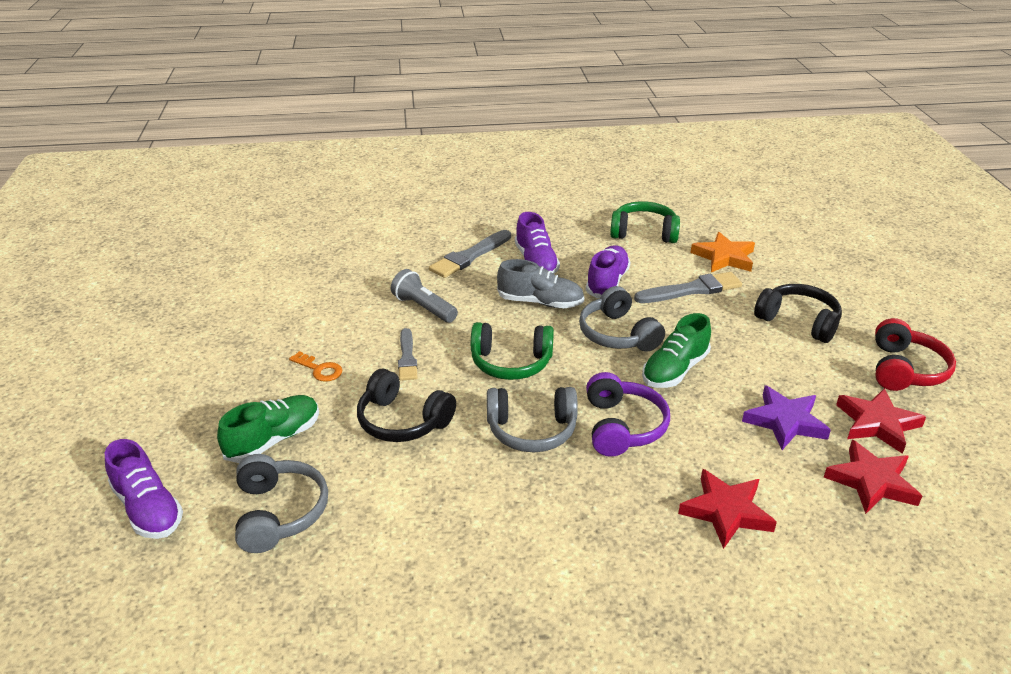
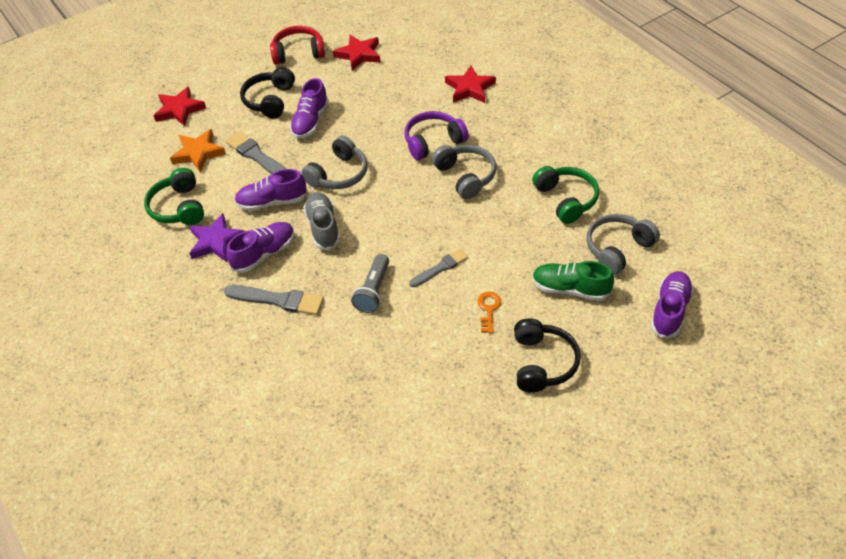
camera: 115 degrees left, 15 degrees up
(402, 421) = (503, 236): black headphones -> black headphones (542, 363)
(511, 363) = (407, 212): green headphones -> green headphones (566, 199)
(675, 370) = (362, 137): green shoe -> none
(735, 340) = (310, 121): none -> purple shoe
(785, 421) = (381, 85): purple star -> purple star (216, 241)
(872, 481) = (409, 49): red star -> red star (179, 109)

